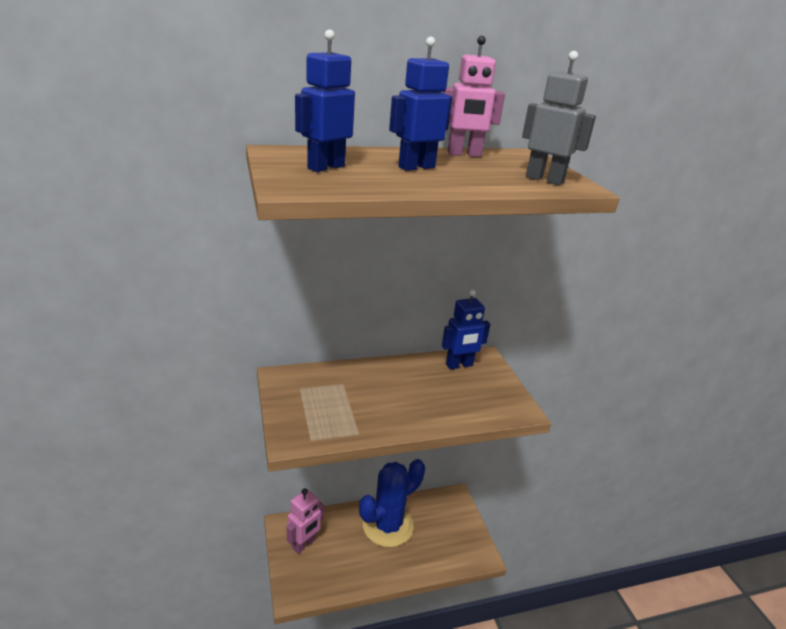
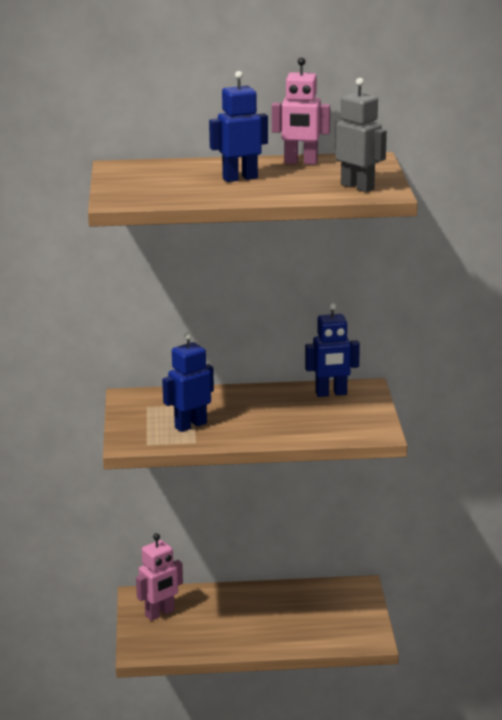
camera: 15 degrees right, 5 degrees down
(325, 167) = (155, 181): blue robot -> blue robot (190, 425)
(388, 526) = (264, 606): blue cactus -> none

